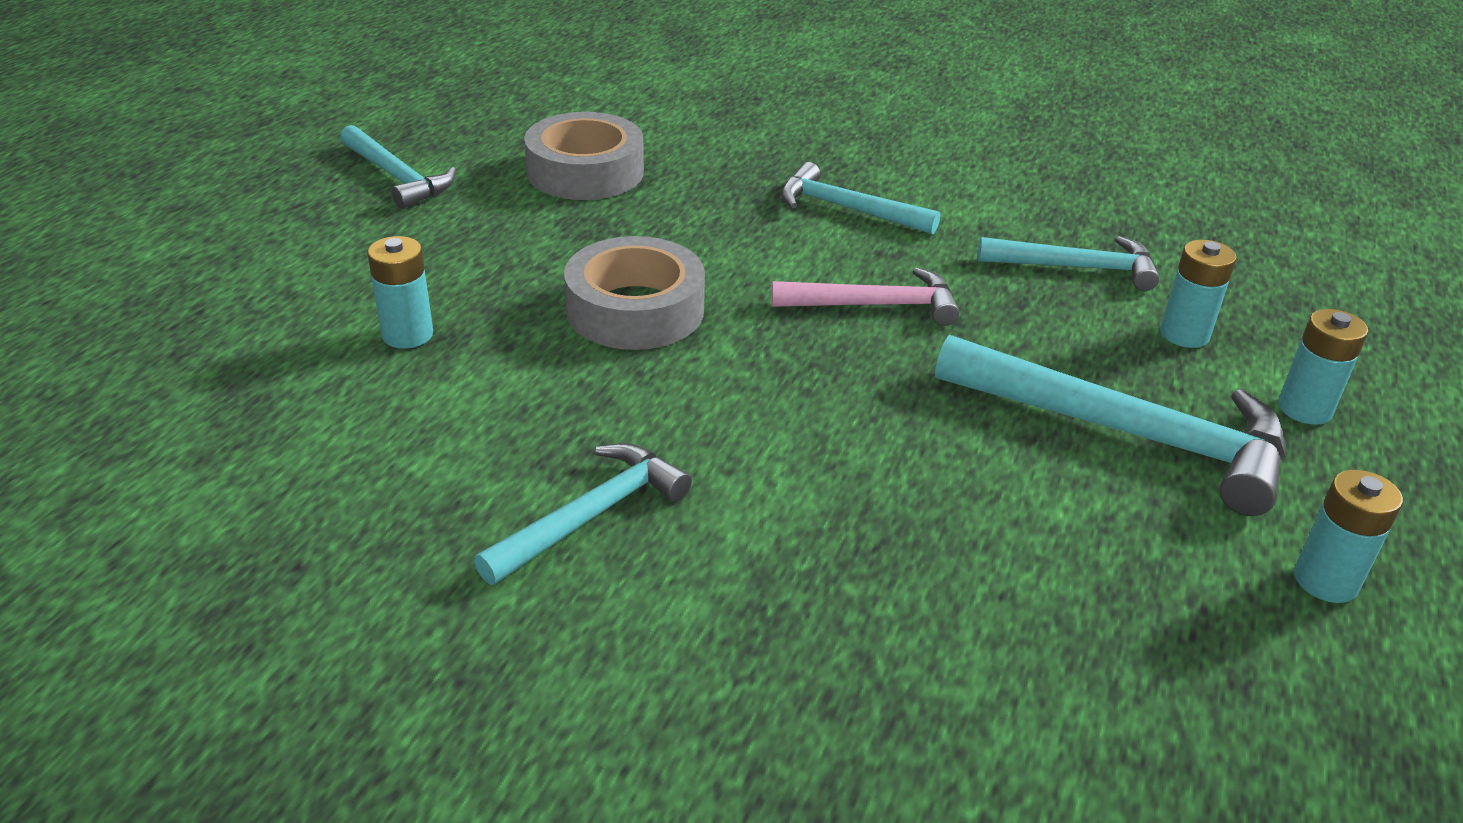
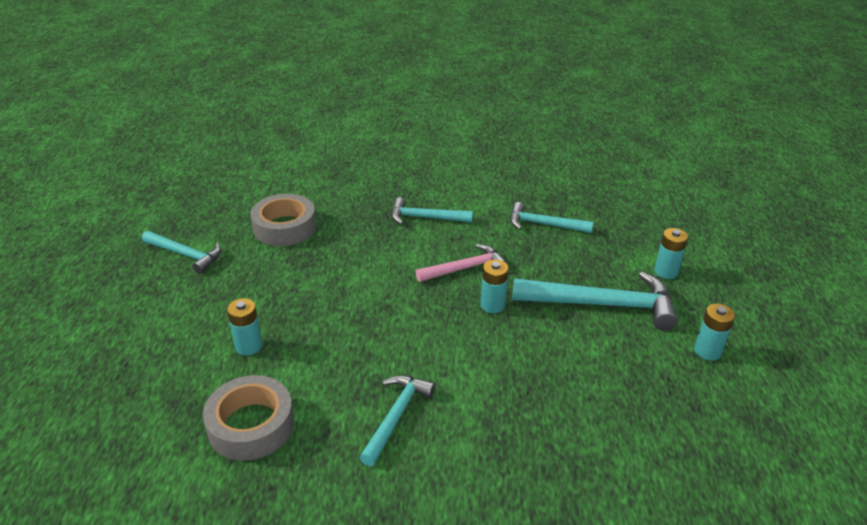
camera: 20 degrees left, 0 degrees up
(635, 309) = (355, 301): grey tape -> grey tape (251, 425)
(1077, 268) = (543, 224): turquoise hammer -> turquoise hammer turned 150 degrees counterclockwise
(1184, 334) = (603, 247): turquoise battery -> turquoise battery (492, 305)

